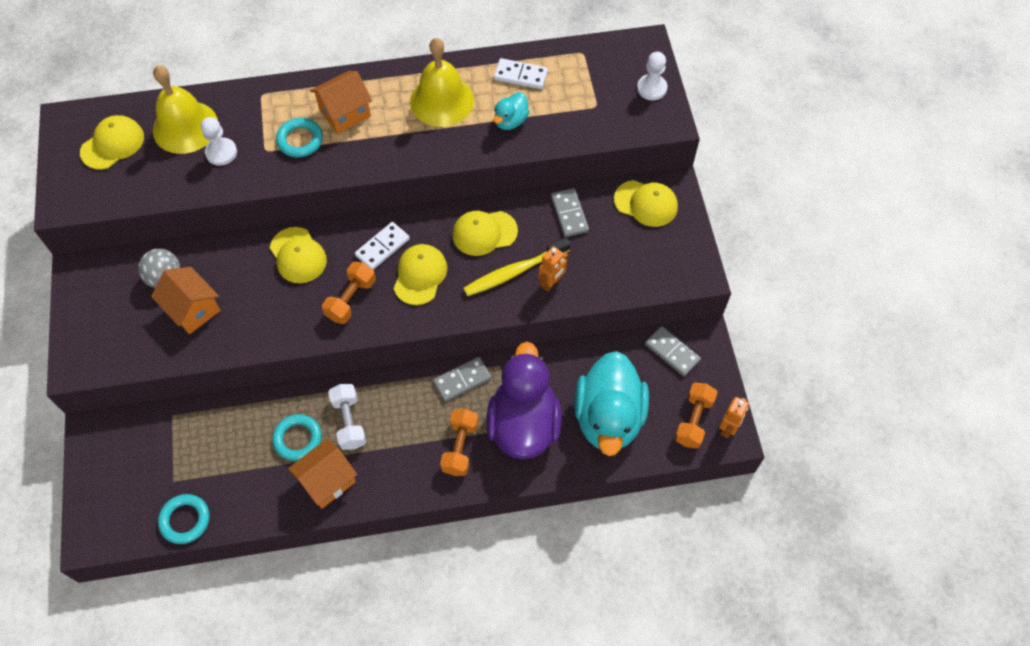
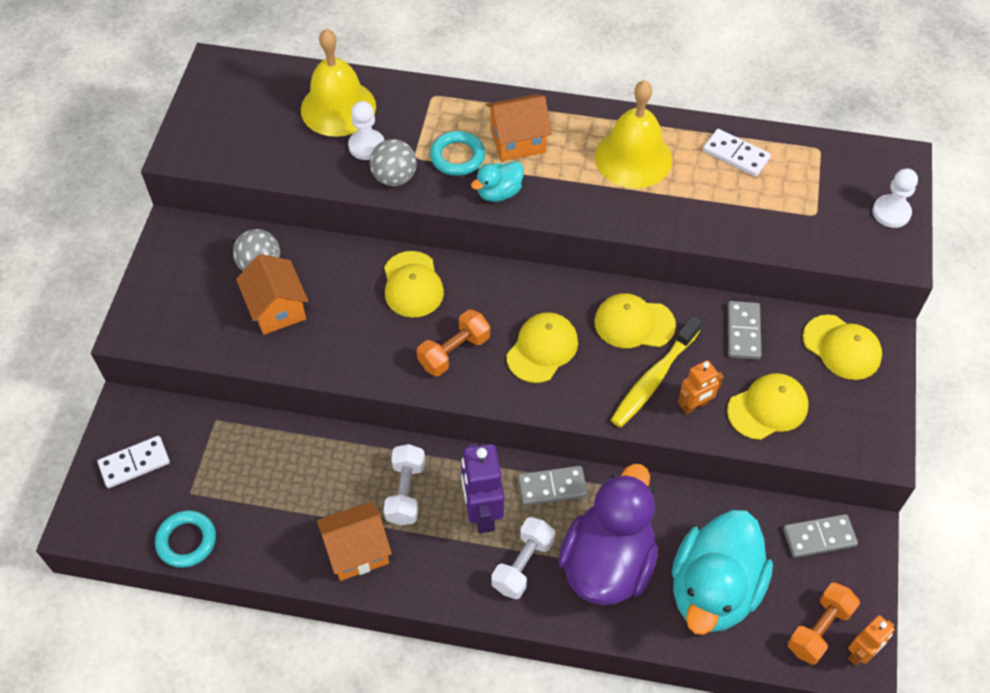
camera: 20 degrees right, 5 degrees down
(112, 144) = (255, 104): yellow cap -> yellow cap (767, 408)
(254, 172) = (394, 177): none -> grey ball
(298, 439) = (341, 492): turquoise ring -> none
(382, 247) = (510, 304): white domino -> white domino (134, 463)
(415, 418) = (482, 513): none -> purple robot
(460, 447) = (523, 564): orange dumbbell -> white dumbbell
(510, 121) = (706, 203): turquoise duck -> turquoise duck (499, 192)
(513, 272) = (653, 379): yellow toothbrush -> yellow toothbrush turned 45 degrees counterclockwise
(672, 352) = (819, 537): grey domino -> grey domino turned 75 degrees counterclockwise

